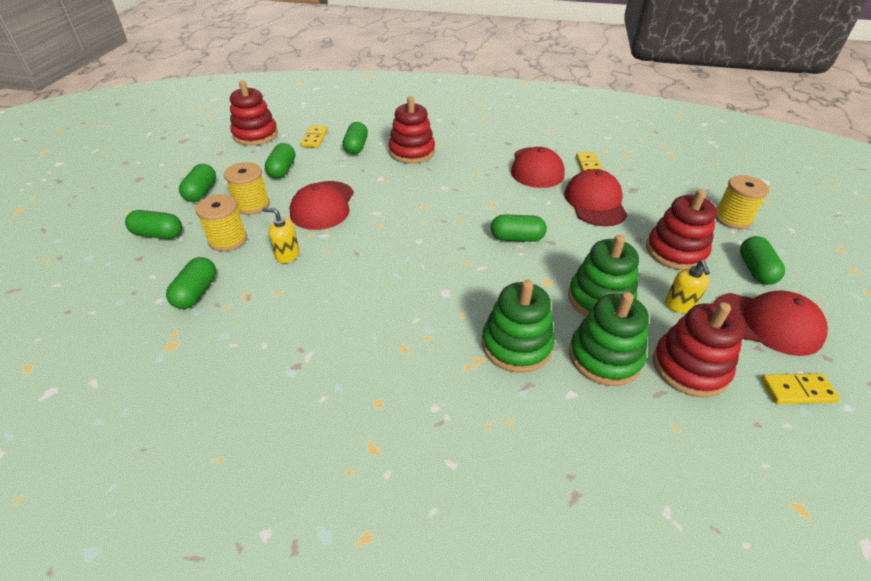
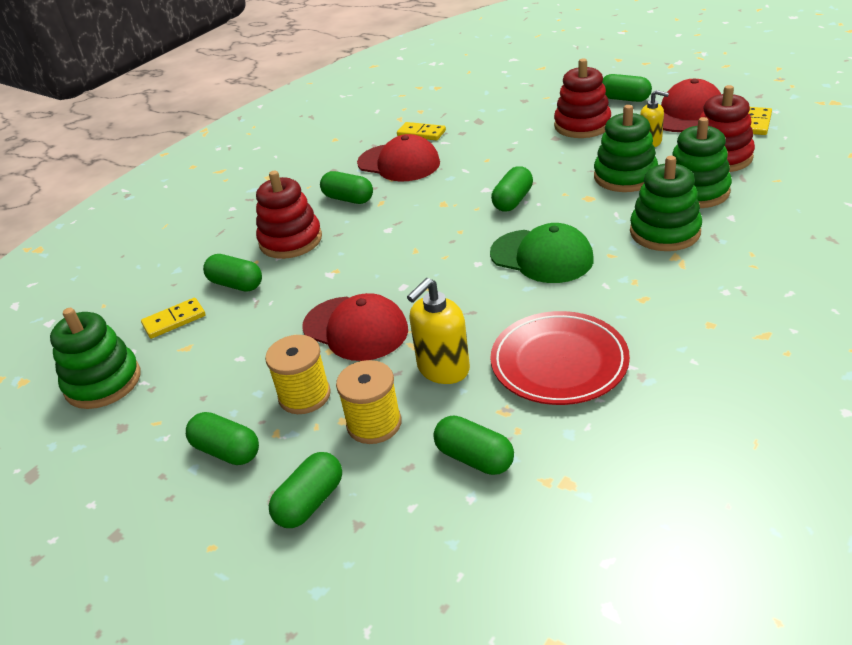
camera: 60 degrees left, 5 degrees down
(255, 135) = (103, 382): red stacking toy -> green stacking toy
(282, 170) = (235, 359): green capsule -> green capsule (348, 199)
(287, 255) = (443, 369): yellow soap dispenser -> yellow soap dispenser, size x1.53
(305, 312) = (559, 362): none -> red plate
(314, 138) = (174, 320): yellow domino -> yellow domino turned 60 degrees counterclockwise
(442, 273) = (542, 256): none -> green cap
(595, 202) = (485, 145): red cap -> none
(732, 218) = (554, 88): yellow spool -> none

